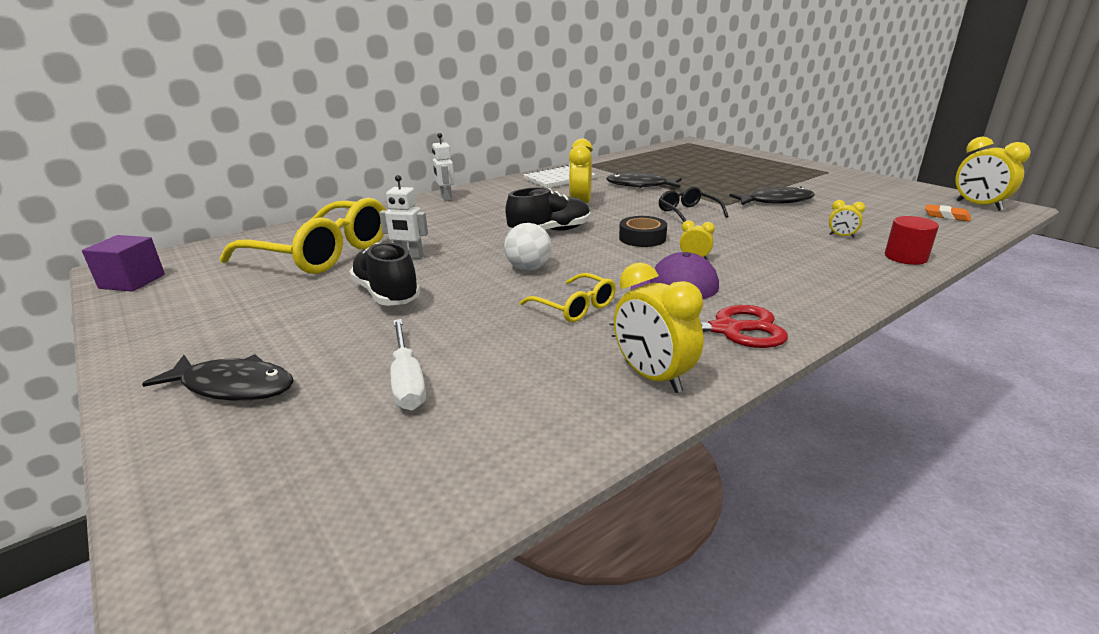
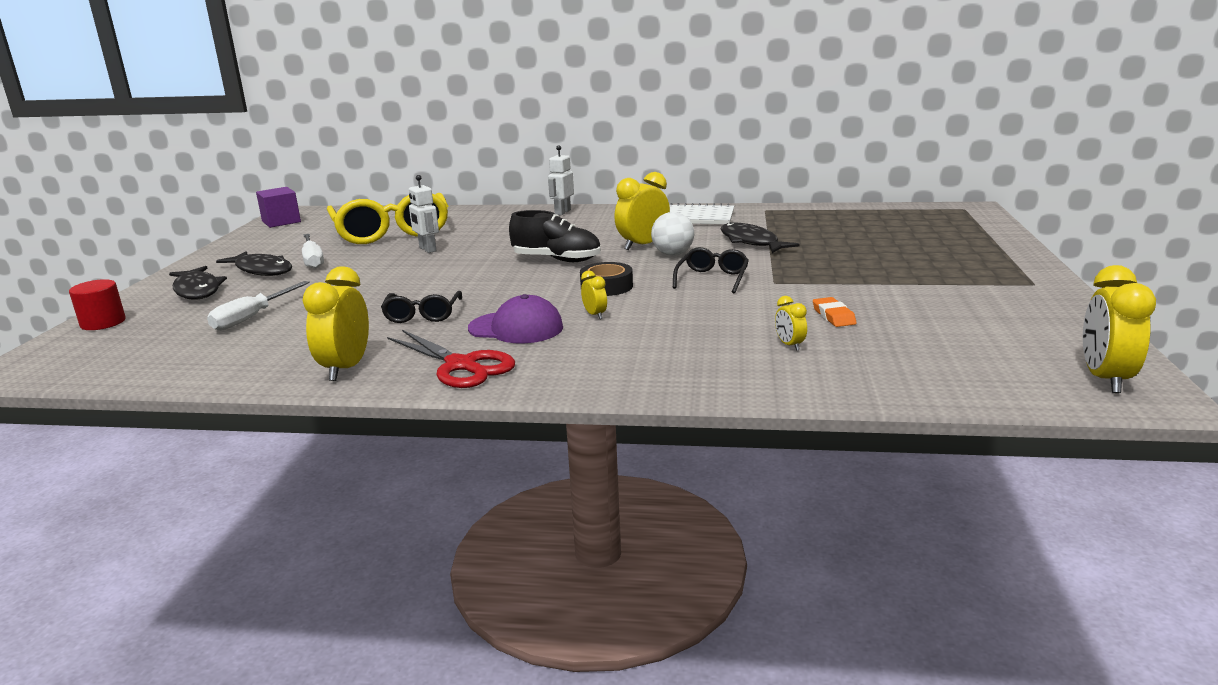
camera: 45 degrees right, 5 degrees down
(305, 304) = (313, 260): none -> white screwdriver
(386, 294) = (357, 269): black shoe -> none
(528, 268) = (468, 281): white ball -> white ball (673, 254)
(575, 307) = (422, 315): yellow glasses -> black glasses
(776, 201) = (840, 294): black fish -> black fish (262, 270)
(905, 257) = (785, 384): red cylinder -> red cylinder (103, 323)
(946, 216) = (1001, 372): orange eraser -> orange eraser (833, 316)

